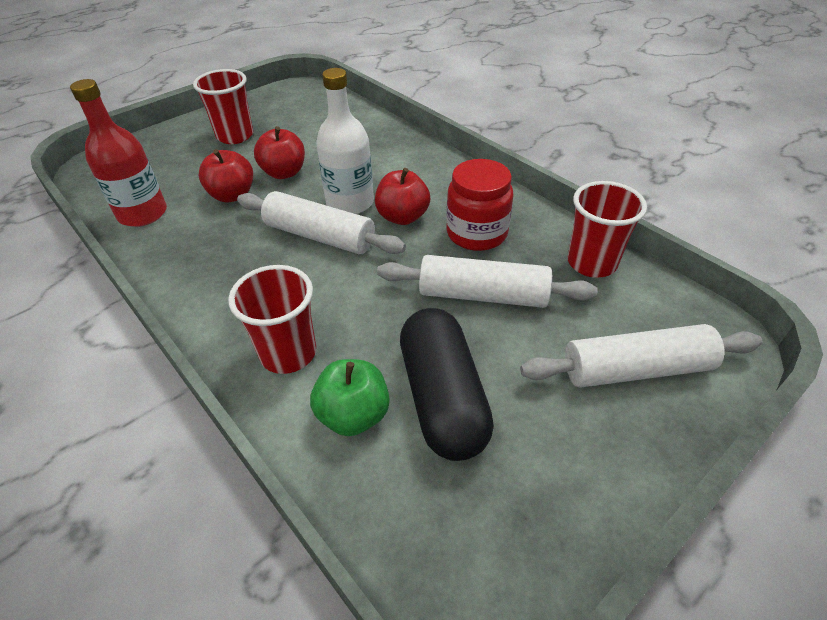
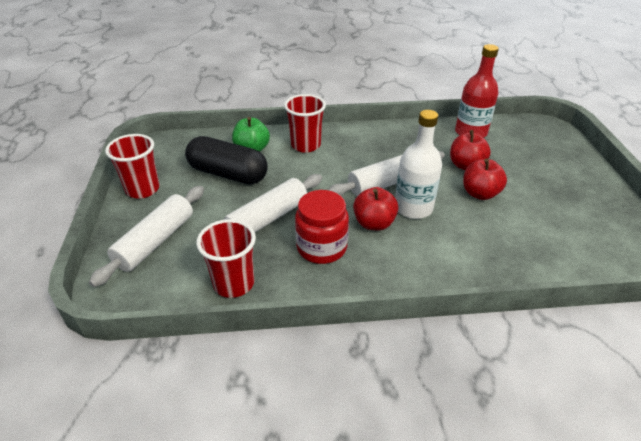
camera: 125 degrees right, 5 degrees down
(235, 136) = (559, 188): red cup -> red cup (142, 189)

